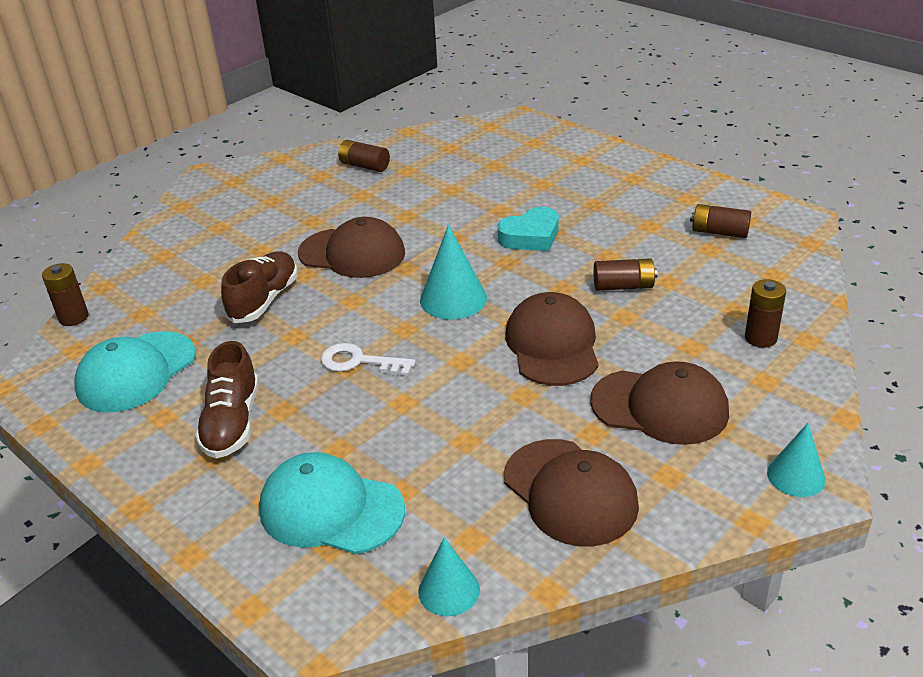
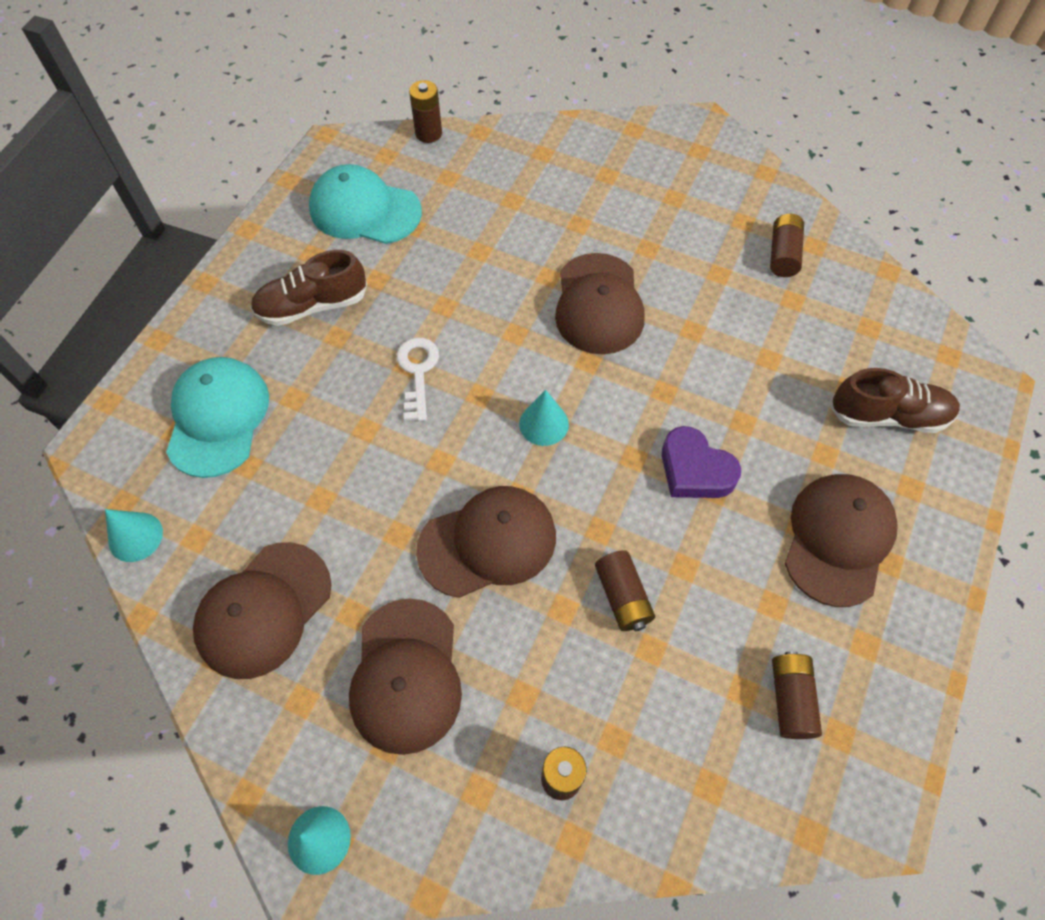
camera: 70 degrees right, 25 degrees up
(264, 300) = (494, 260): brown shoe -> brown shoe (888, 415)
(453, 299) = (544, 424): turquoise cone -> turquoise cone, size x0.66
(531, 237) = (695, 470): turquoise heart -> purple heart
(610, 192) = (838, 539): none -> brown cap

